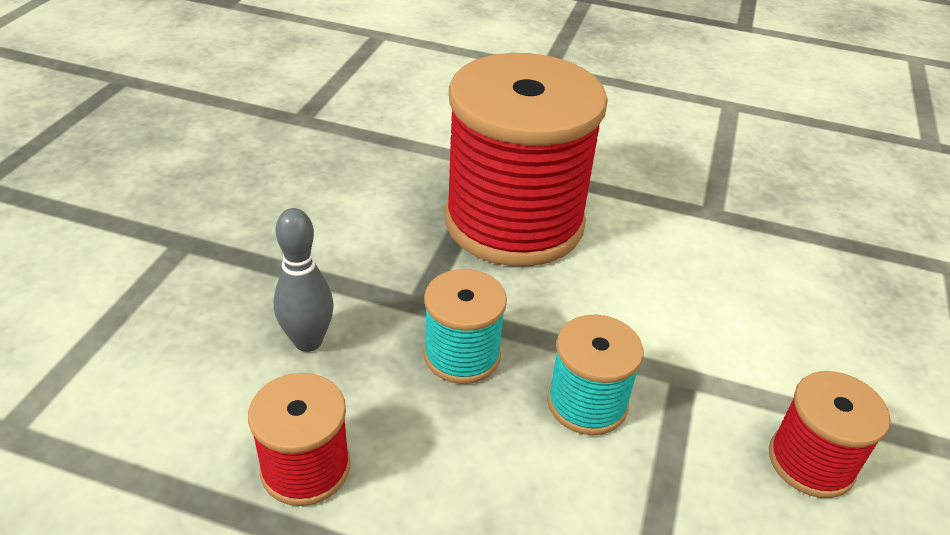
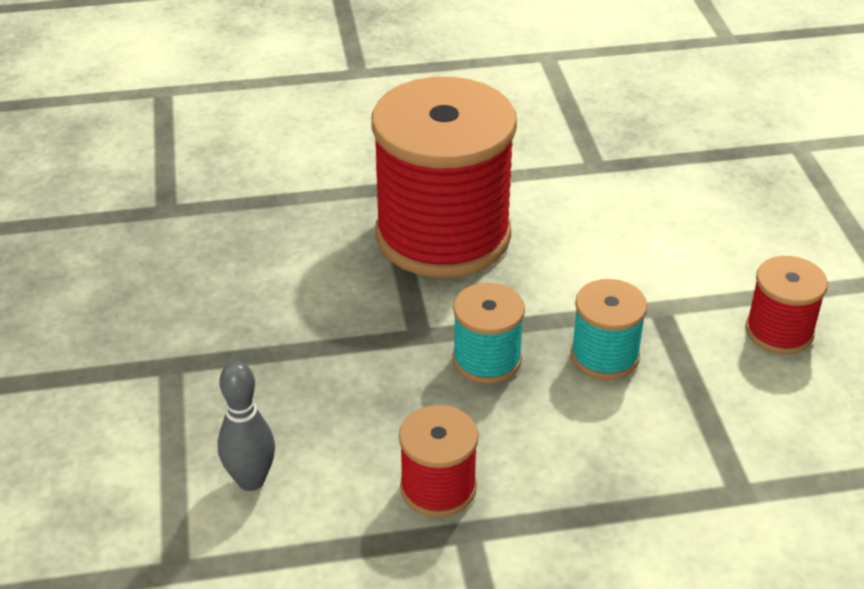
camera: 25 degrees left, 0 degrees up
(308, 341) = (357, 400): grey bowling pin -> grey bowling pin (251, 480)

